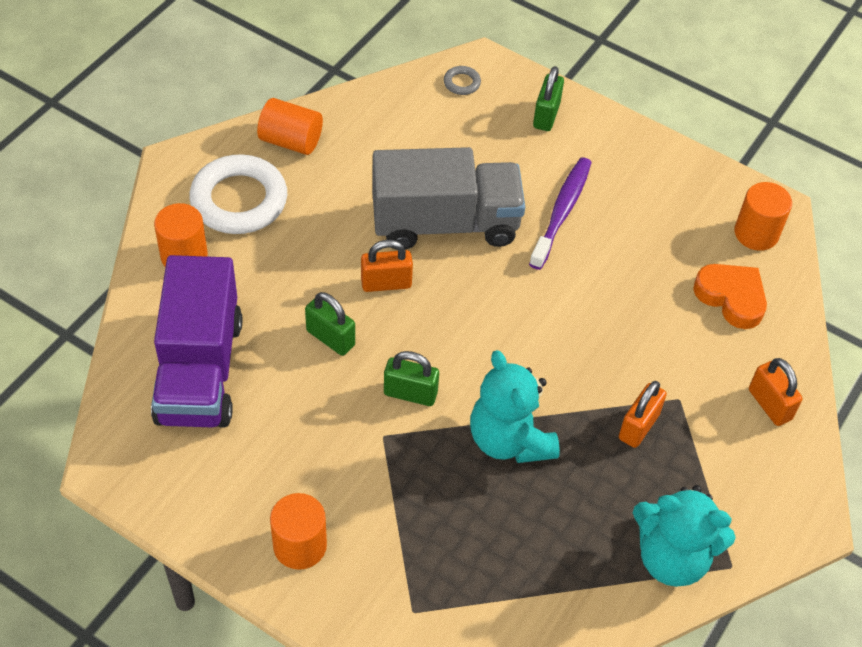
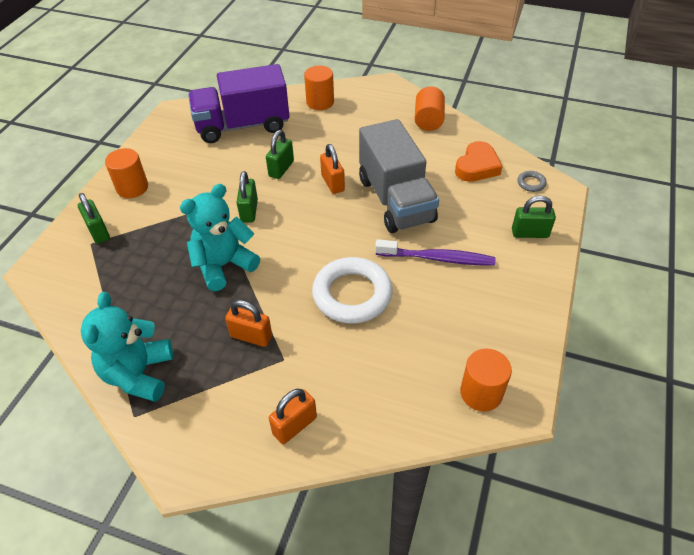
camera: 80 degrees right, 5 degrees down
(239, 200) = (370, 112): white ring -> white ring (352, 294)
(390, 600) = (98, 232): none -> green padlock
(731, 298) = (399, 382): orange heart -> orange heart (477, 166)

